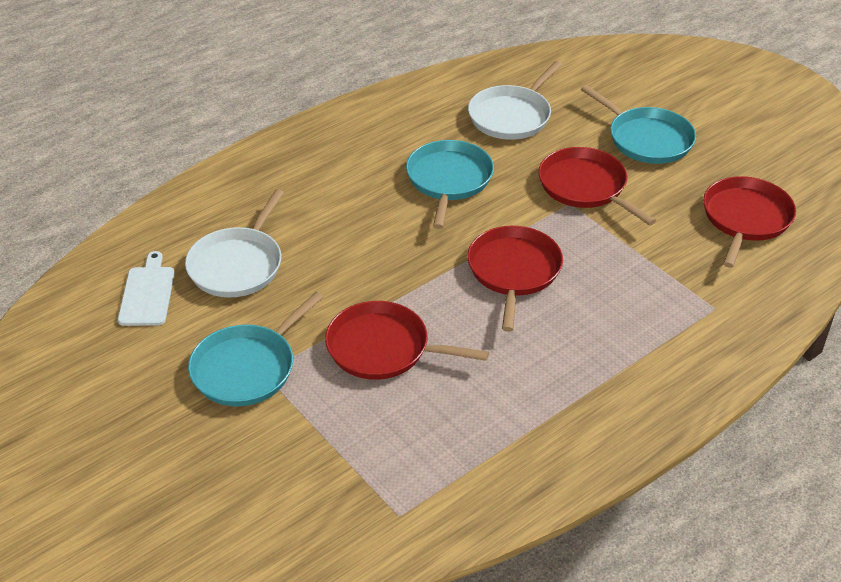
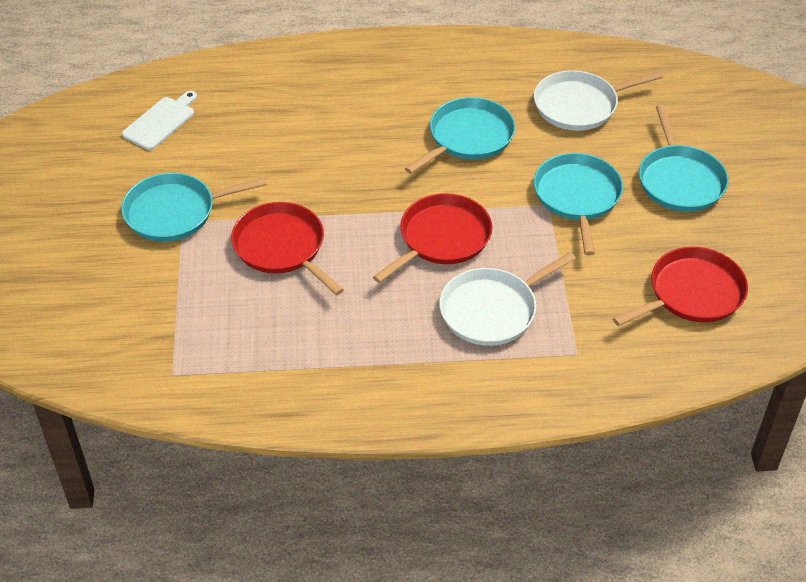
camera: 35 degrees right, 5 degrees up
(238, 265) = (242, 130): white pan -> white pan (492, 310)
(585, 187) = (577, 197): red pan -> turquoise pan

